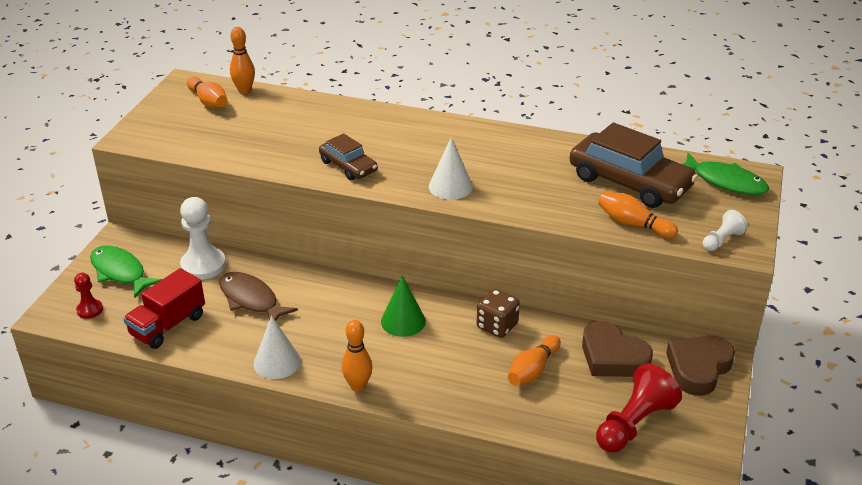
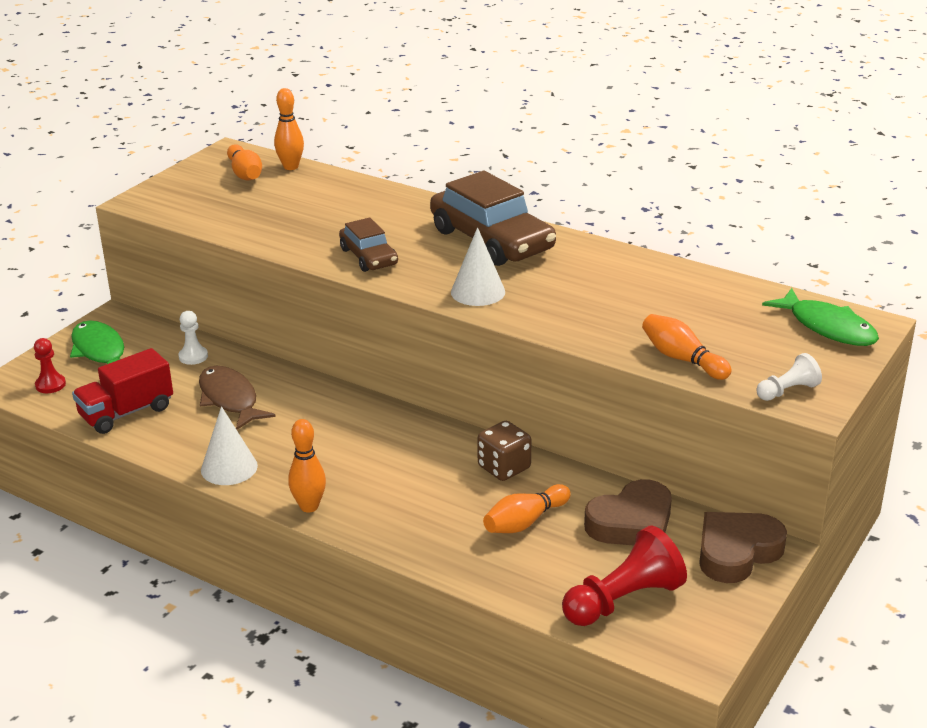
camera: 15 degrees right, 5 degrees down
(203, 265) = (193, 356): white pawn -> white pawn, size x0.54
(403, 321) = (393, 446): green cone -> none
(612, 357) = (631, 522): brown heart -> brown heart turned 90 degrees counterclockwise
(629, 182) = (702, 313): brown car -> brown car (491, 240)

